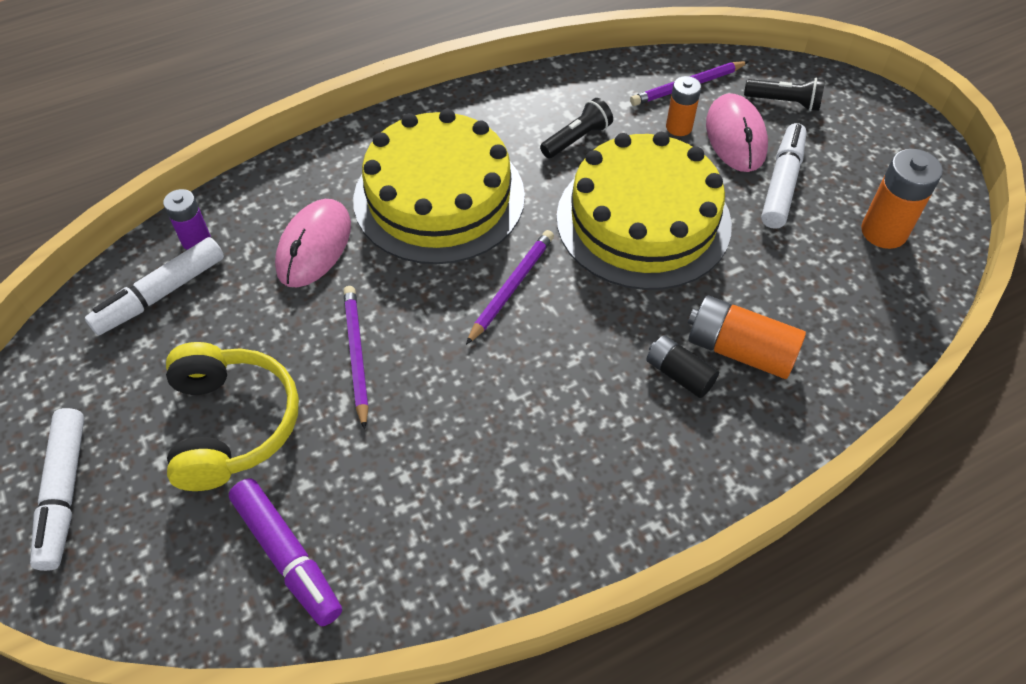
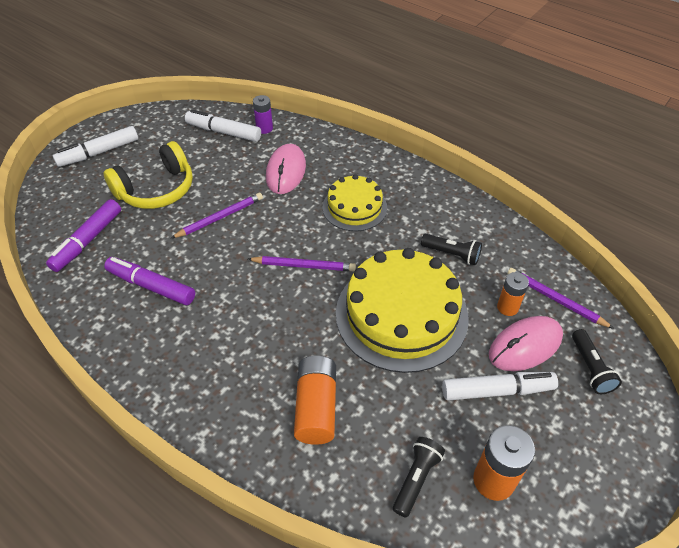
camera: 65 degrees right, 5 degrees down
(314, 246) = (286, 171): pink mouse -> pink mouse turned 75 degrees counterclockwise
(439, 197) = (354, 207): yellow cake -> yellow cake, size x0.57
(445, 483) = (151, 286): none -> purple marker
(679, 374) = (278, 376): black battery -> none
(862, 293) = (416, 479): none -> black flashlight

